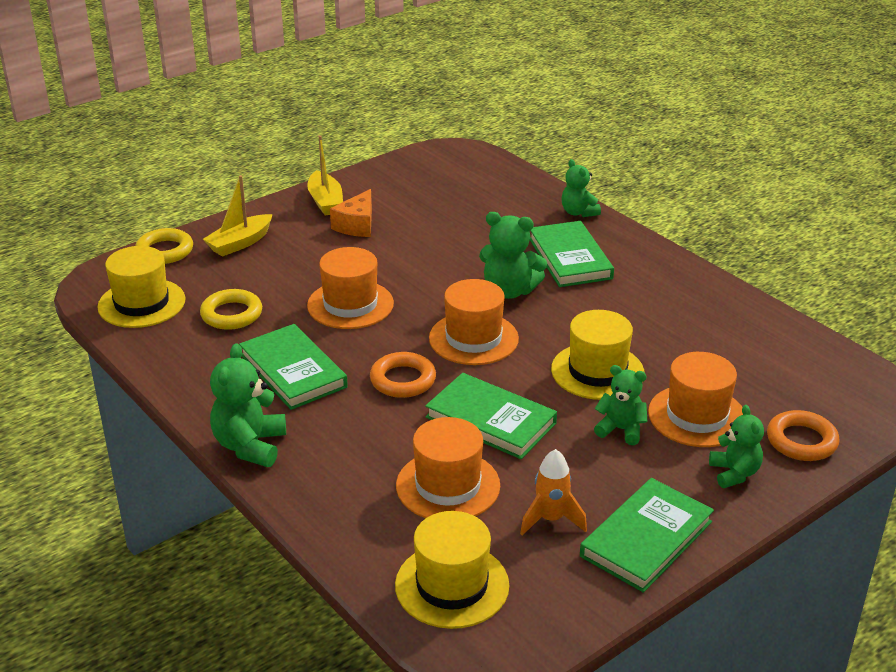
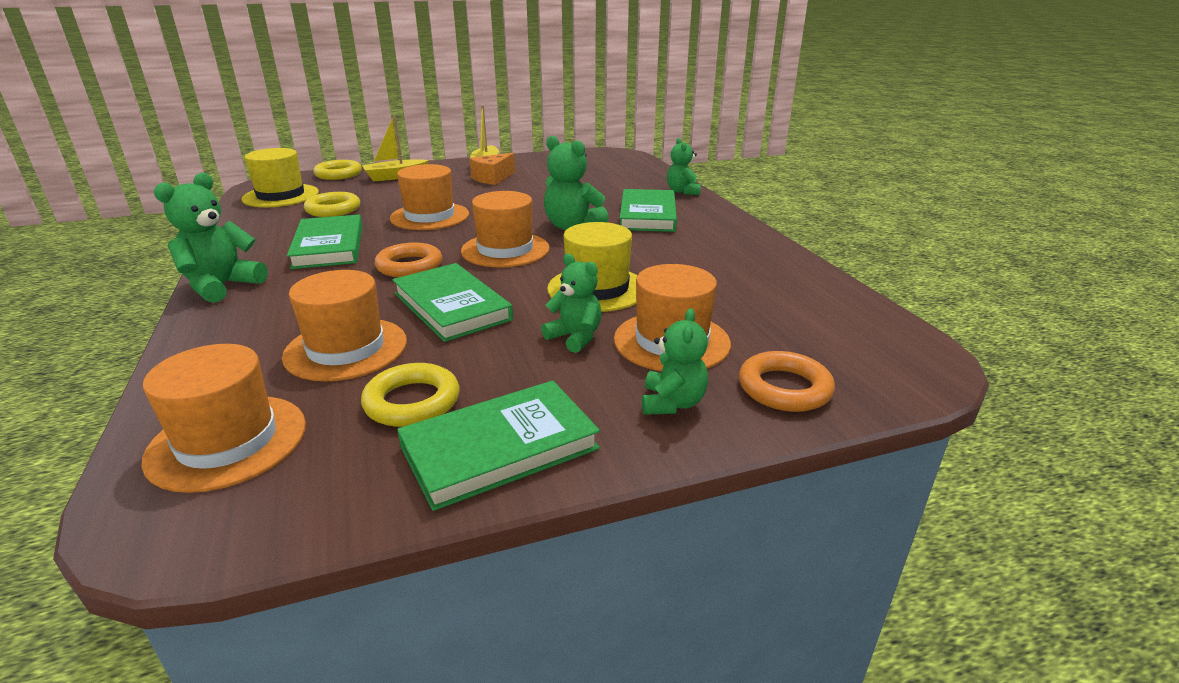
camera: 20 degrees right, 5 degrees down
(452, 585) = (227, 441): yellow hat -> orange hat
(551, 519) = (412, 402): orange rocket -> yellow ring

